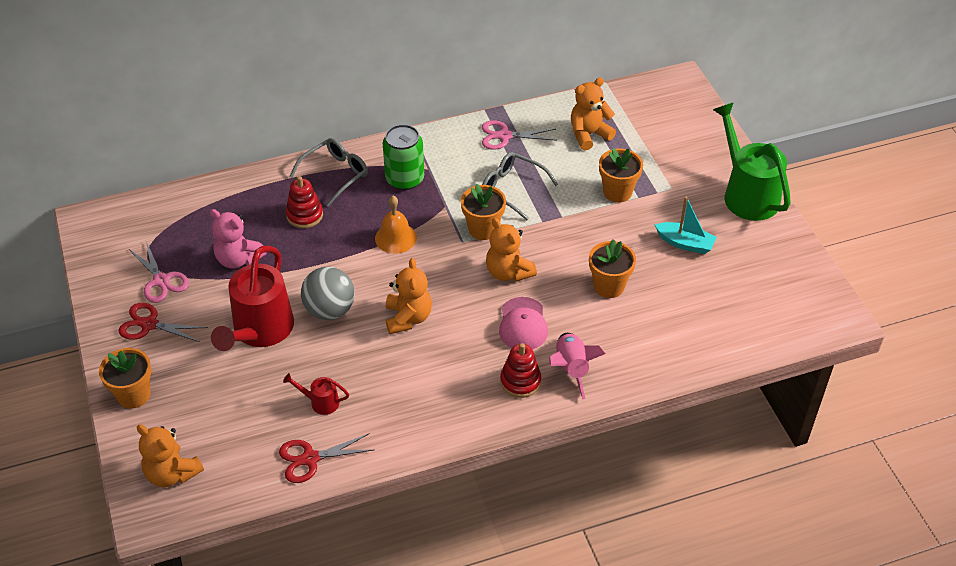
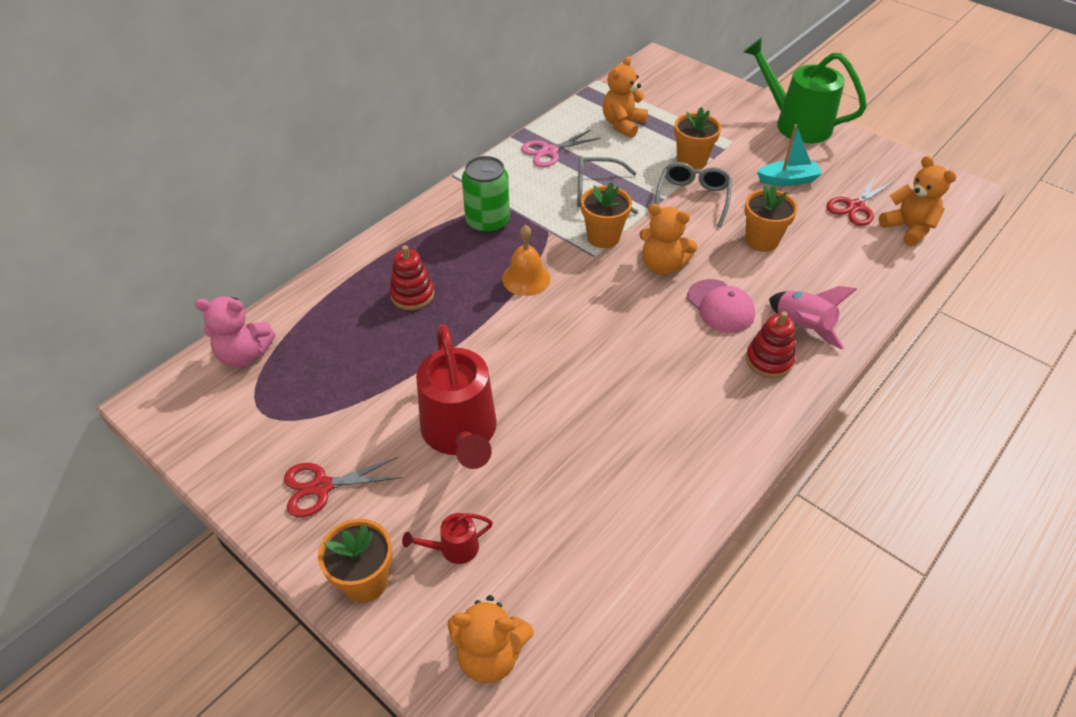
camera: 30 degrees left, 0 degrees up
(161, 280) = (299, 430): pink scissors -> none
(238, 259) = (374, 368): pink teddy bear -> pink teddy bear (244, 355)
(310, 459) = (636, 548): red scissors -> red scissors (855, 207)
(320, 402) = (592, 479): red watering can -> red watering can (453, 548)
(329, 310) = (519, 377): grey ball -> none
(335, 174) = (412, 244): grey glasses -> grey glasses (692, 198)
(408, 318) = (606, 349): orange teddy bear -> orange teddy bear (908, 228)

